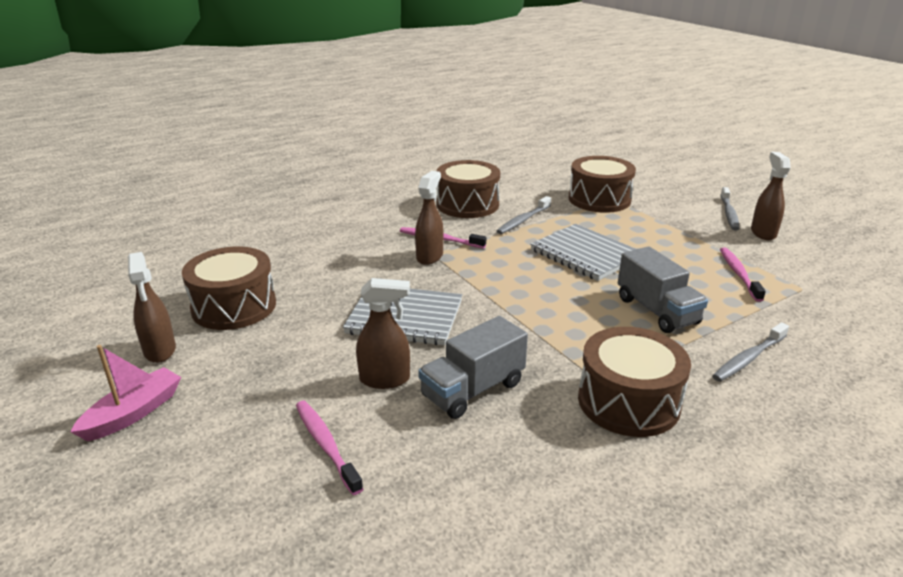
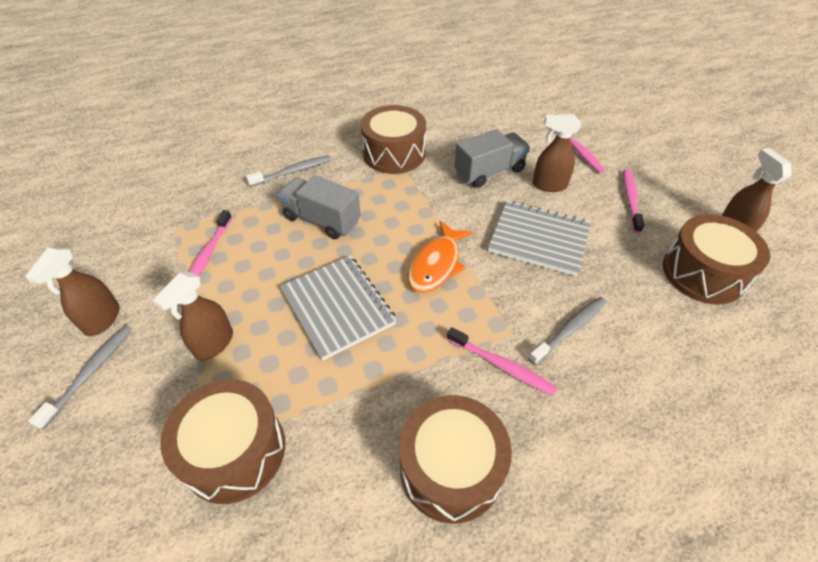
camera: 170 degrees left, 20 degrees up
(133, 413) = (709, 181): pink boat -> none
(274, 372) = (630, 200): none -> pink toothbrush
(430, 256) = (515, 328): brown spray bottle -> brown spray bottle (214, 344)
(511, 287) = (436, 264): none -> orange fish
(523, 220) = (380, 399): grey toothbrush -> grey toothbrush (569, 329)
(657, 311) = (322, 220): grey truck -> grey truck turned 45 degrees counterclockwise

